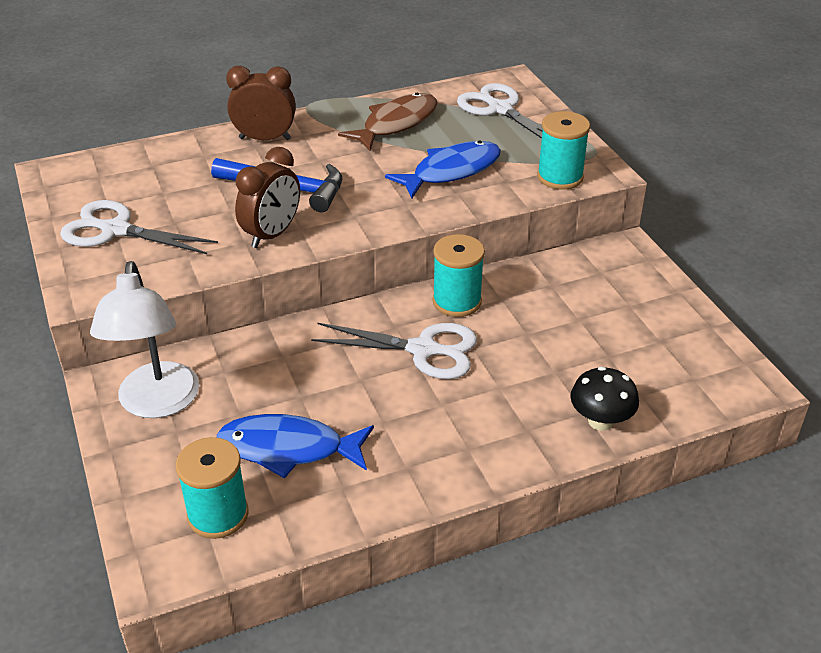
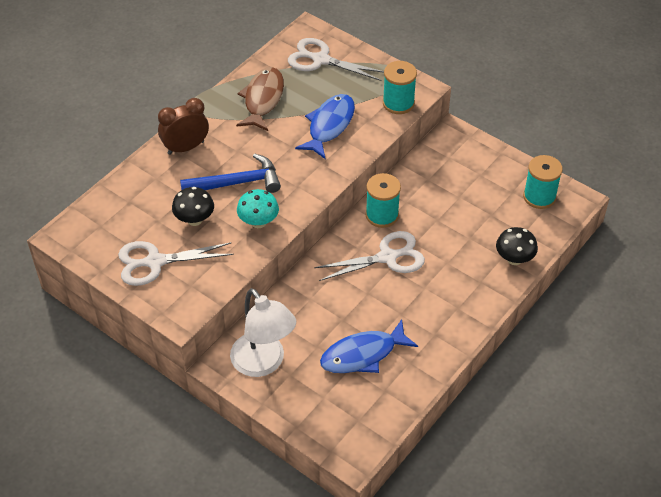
camera: 30 degrees left, 10 degrees up
(202, 206) = (194, 220): none -> black mushroom
(218, 515) = (358, 410): turquoise spool -> turquoise spool (539, 197)
(272, 234) = (258, 222): brown clock -> turquoise mushroom

